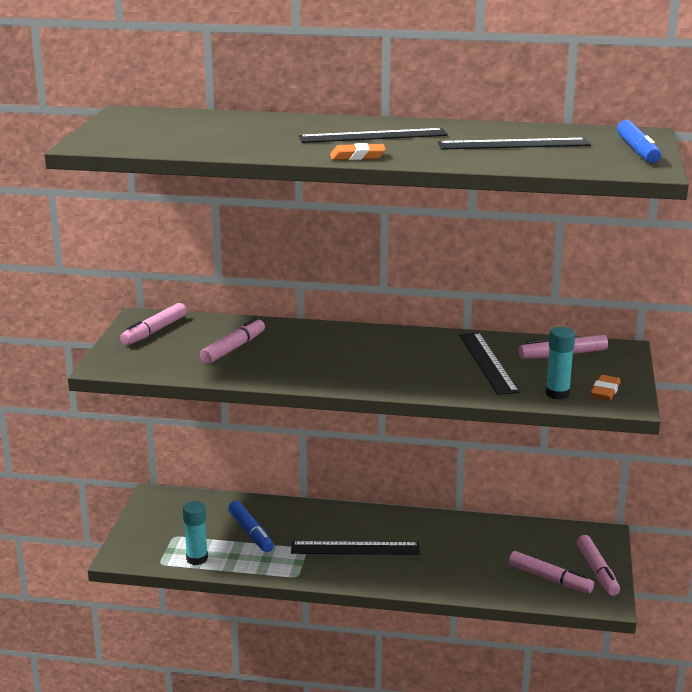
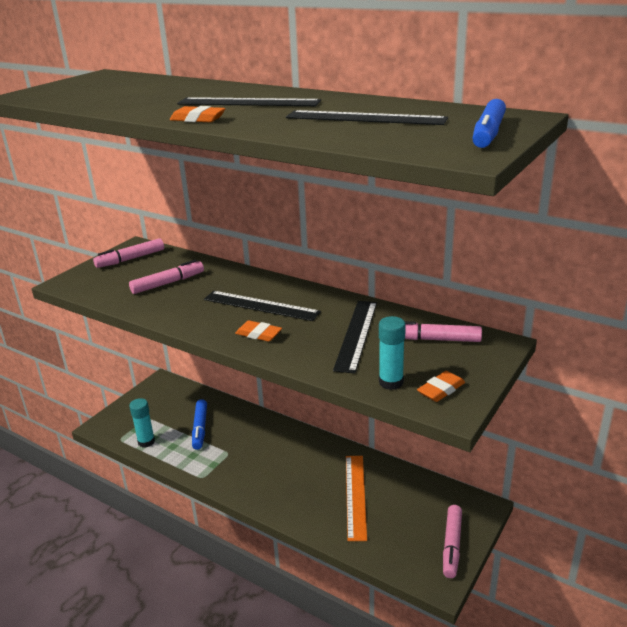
camera: 25 degrees right, 5 degrees up
(355, 548) = (264, 463): black ruler -> black ruler (260, 306)
(391, 378) = (258, 334): none -> orange eraser
(476, 554) = (355, 496): none -> orange ruler
(549, 579) = (402, 540): pink marker -> none

